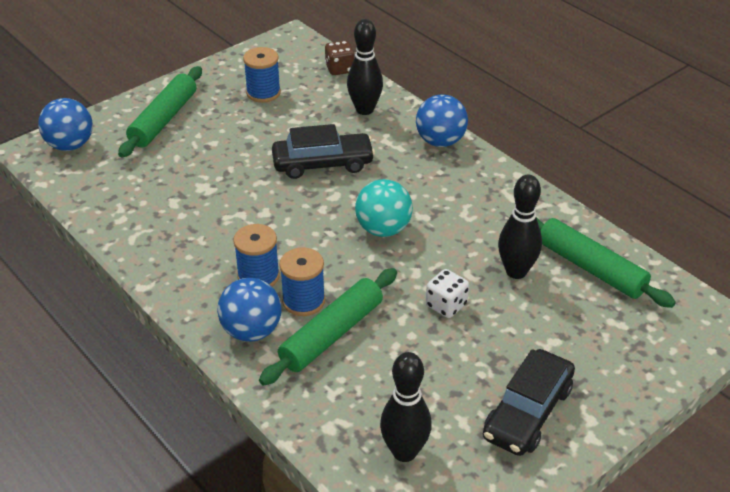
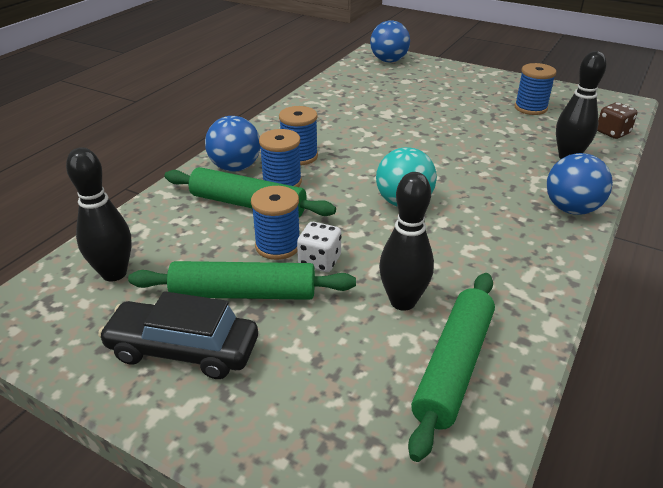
camera: 70 degrees right, 5 degrees down
(164, 120) = (450, 81): green rolling pin -> green rolling pin (243, 293)
(323, 164) = (466, 153): black car -> none
(412, 327) = (278, 246): none -> blue spool

